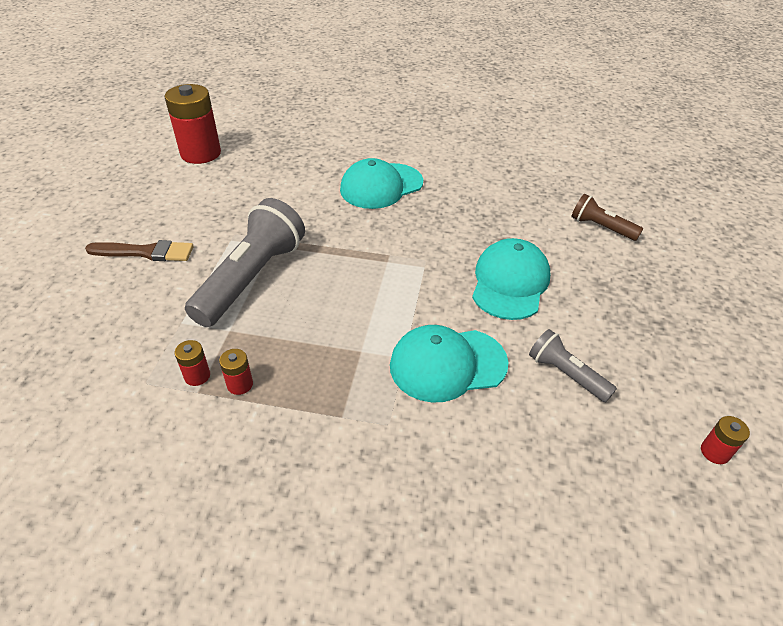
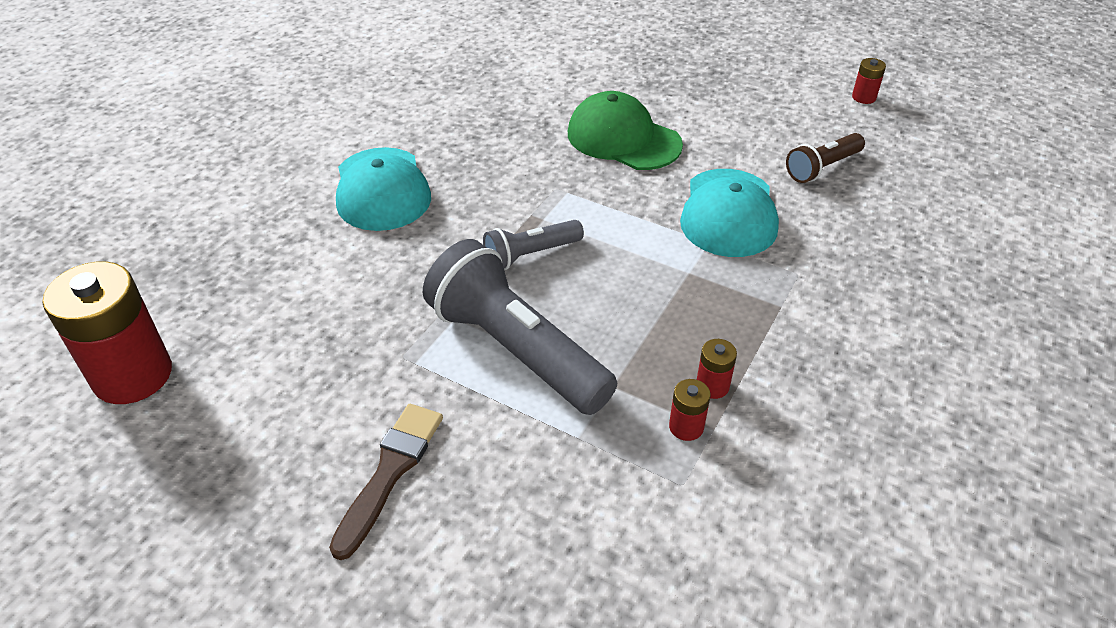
camera: 70 degrees left, 0 degrees up
(510, 282) = (623, 139): turquoise cap -> green cap
(566, 374) = (763, 143): grey flashlight -> grey flashlight (530, 254)
(601, 227) = (564, 55): brown flashlight -> brown flashlight (822, 168)

